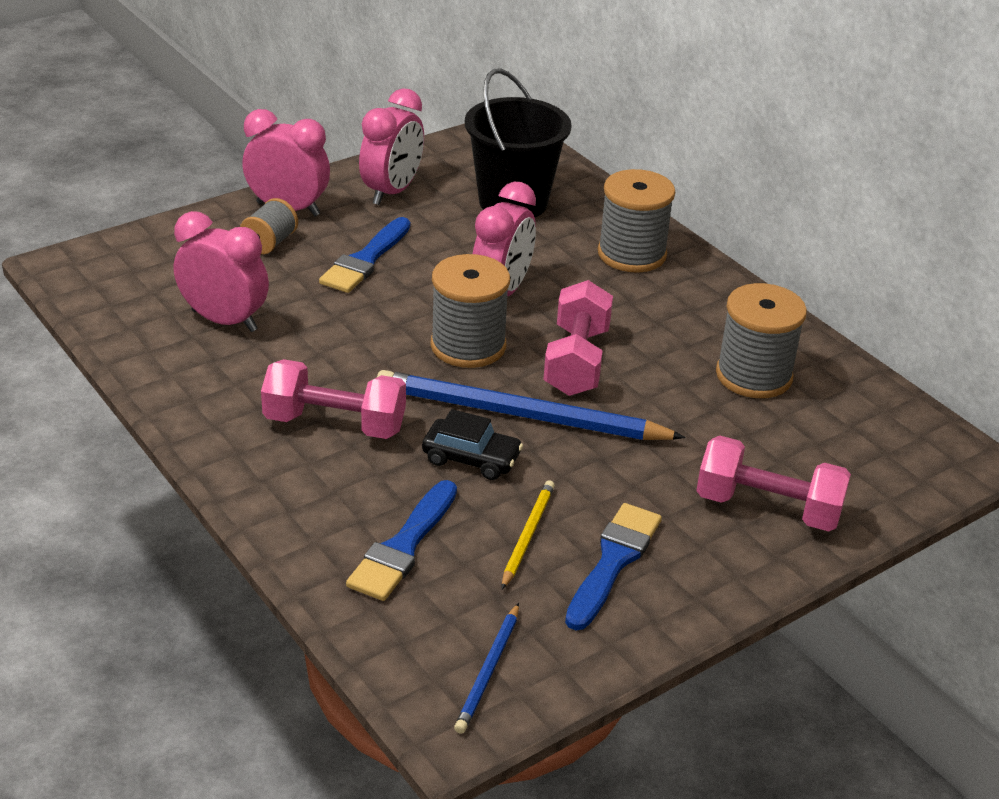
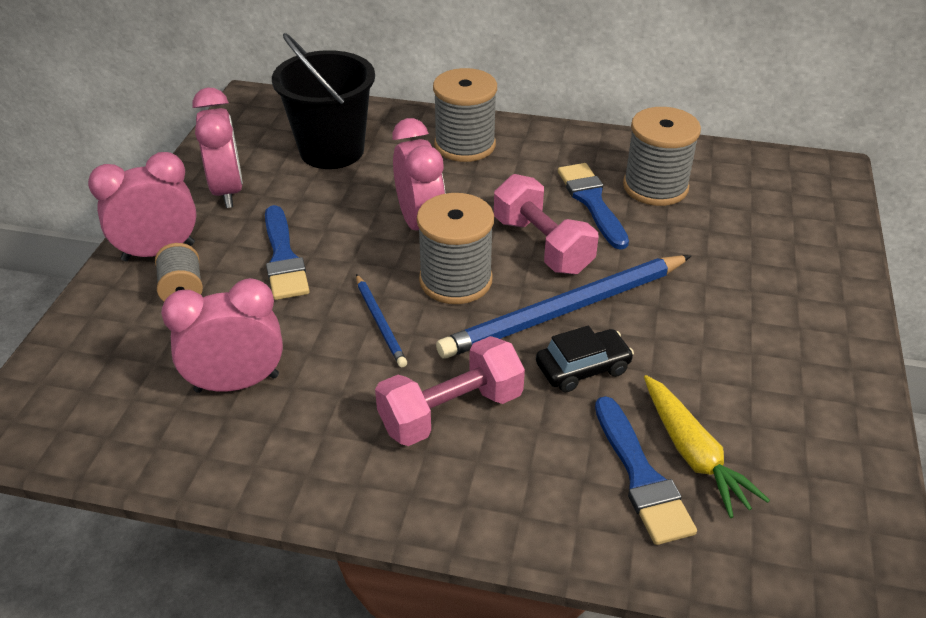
camera: 40 degrees left, 5 degrees up
(464, 560) = (693, 454): none -> yellow carrot
(488, 671) = (832, 530): blue pencil -> blue pencil (380, 322)
(527, 535) = (701, 401): yellow pencil -> none
(613, 561) = (774, 379): blue brush -> blue brush (592, 202)
(767, 508) = (792, 273): pink dumbbell -> none

